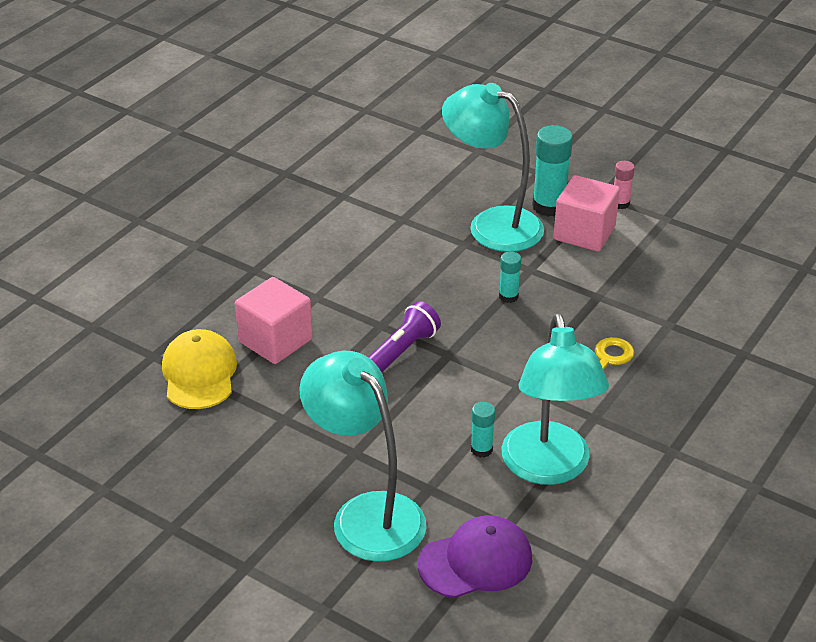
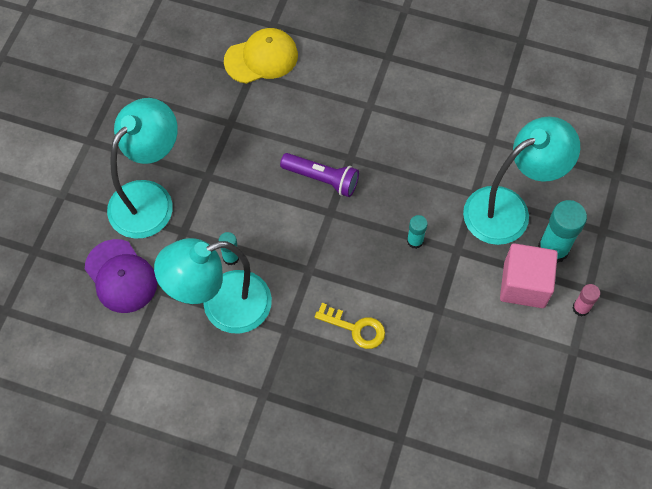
camera: 75 degrees right, 25 degrees up
(275, 340) = (310, 94): pink cube -> none
(492, 224) = (508, 209): turquoise lamp -> turquoise lamp turned 45 degrees clockwise

